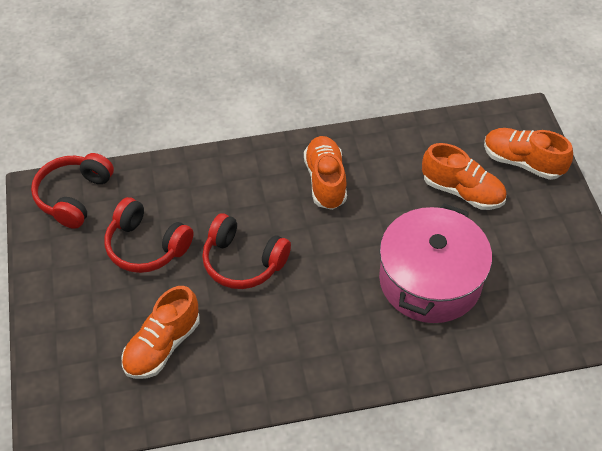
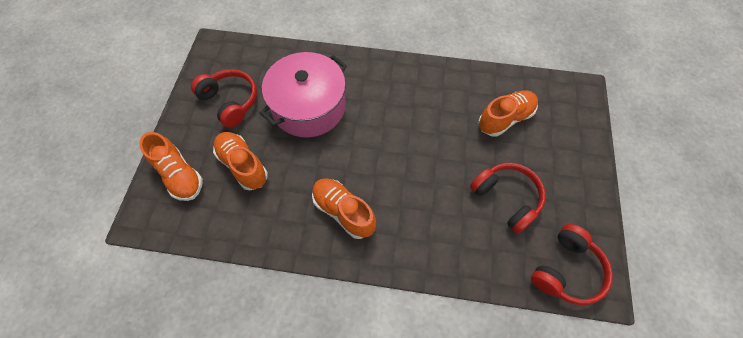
camera: 160 degrees left, 10 degrees up
(243, 261) = (434, 161): red headphones -> red headphones (230, 102)
(325, 181) = (343, 211): orange shoe -> orange shoe turned 120 degrees clockwise

